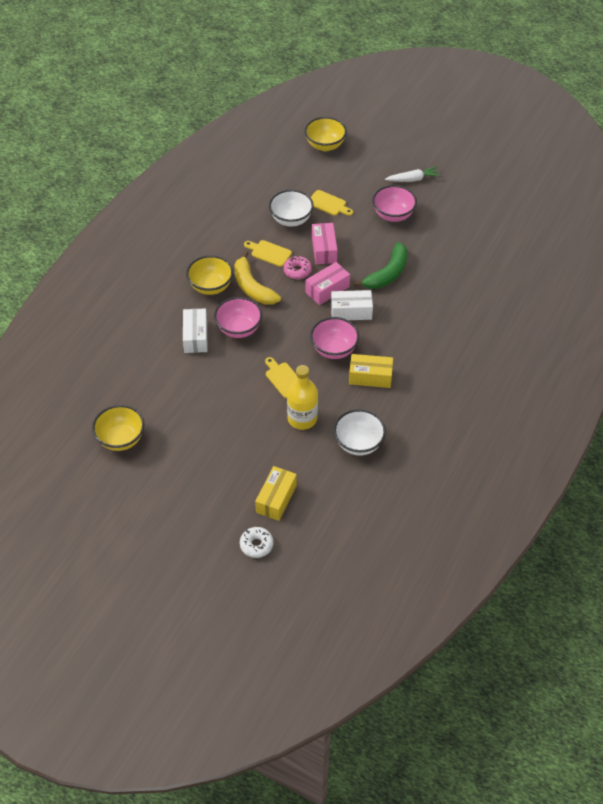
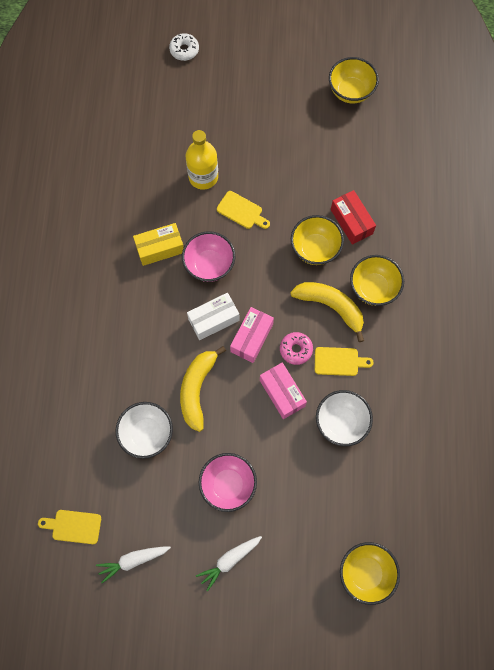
camera: 155 degrees right, 20 degrees up
(195, 337) = (351, 221): white box -> red box
(239, 329) = (315, 249): pink bowl -> yellow bowl
(276, 499) = (188, 93): yellow box -> none
(328, 204) = (311, 468): yellow cutting board -> yellow cutting board (73, 526)
(358, 444) = (140, 173): white bowl -> white bowl (147, 434)
(387, 273) = (197, 389): green banana -> yellow banana
(480, 200) = (133, 560): none -> white carrot

